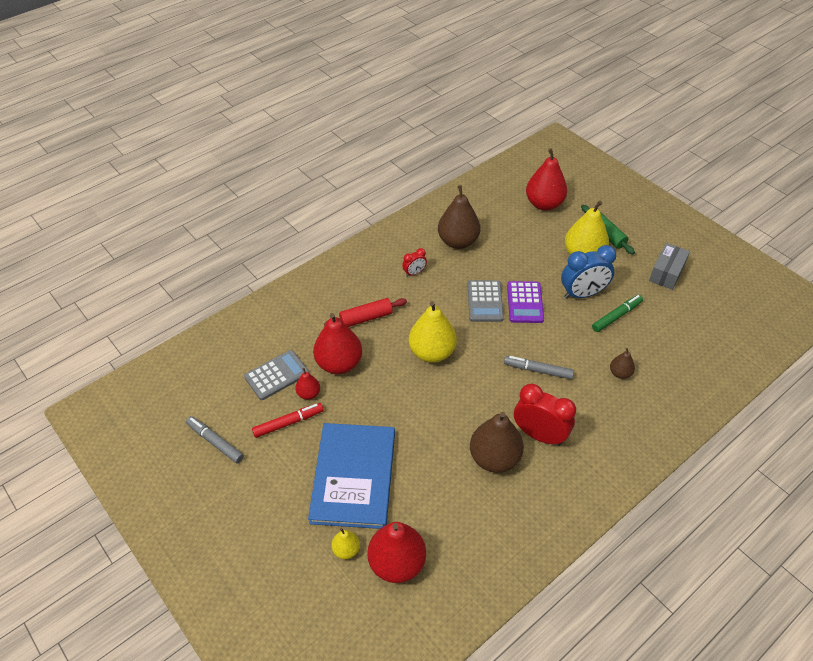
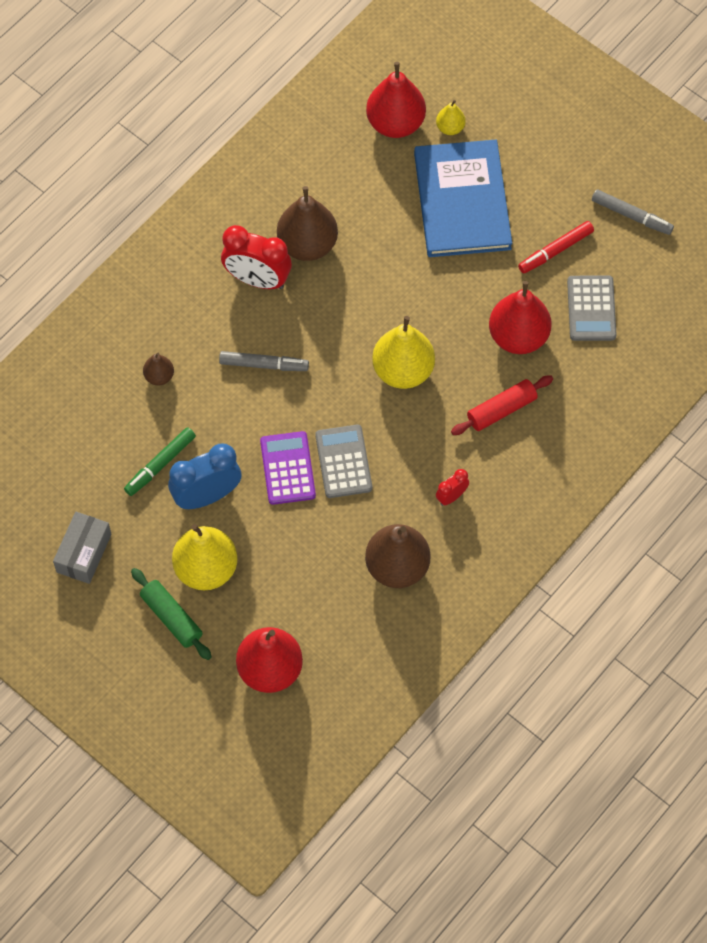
camera: 170 degrees right, 15 degrees up
(277, 375) = (591, 309): grey calculator -> grey calculator turned 45 degrees counterclockwise
(308, 393) = (543, 290): red pear -> none

